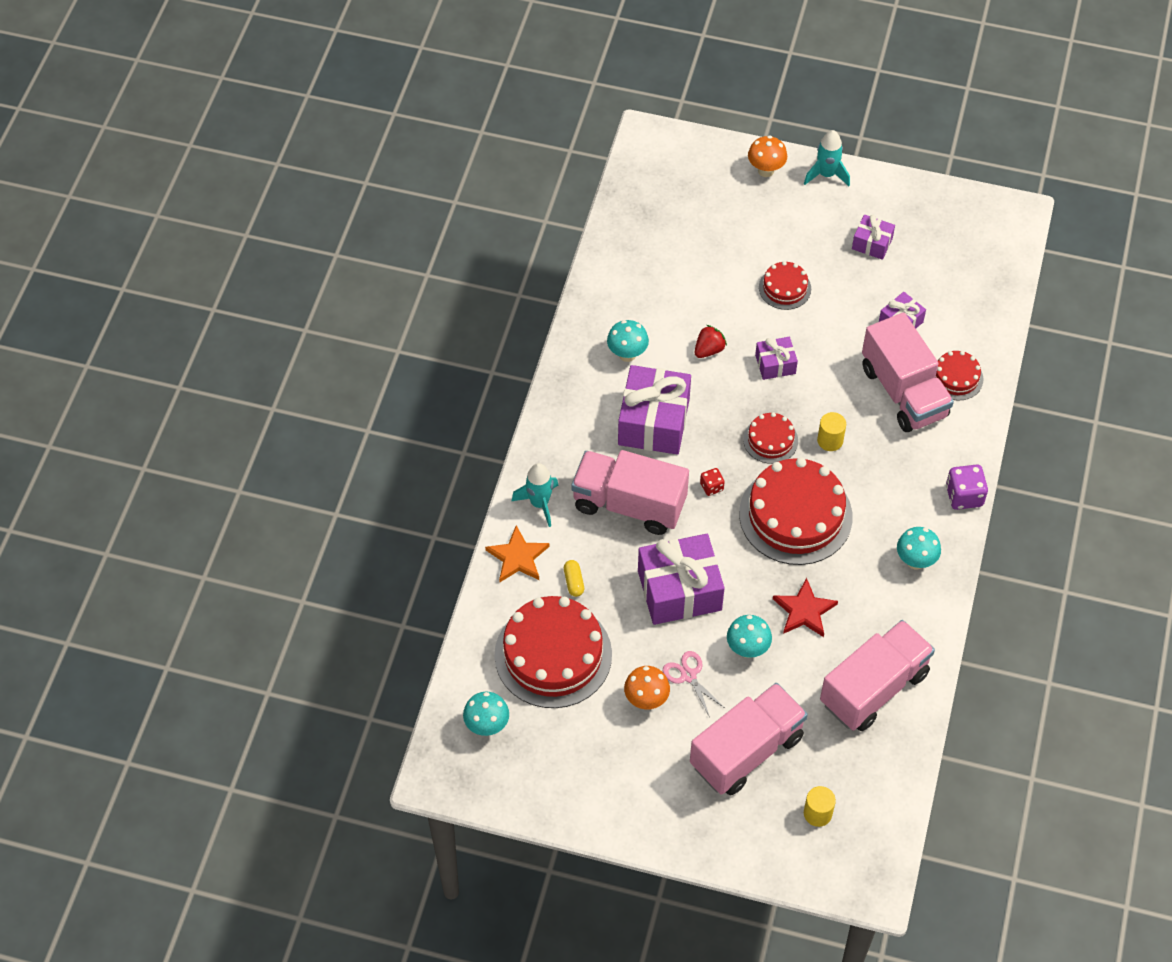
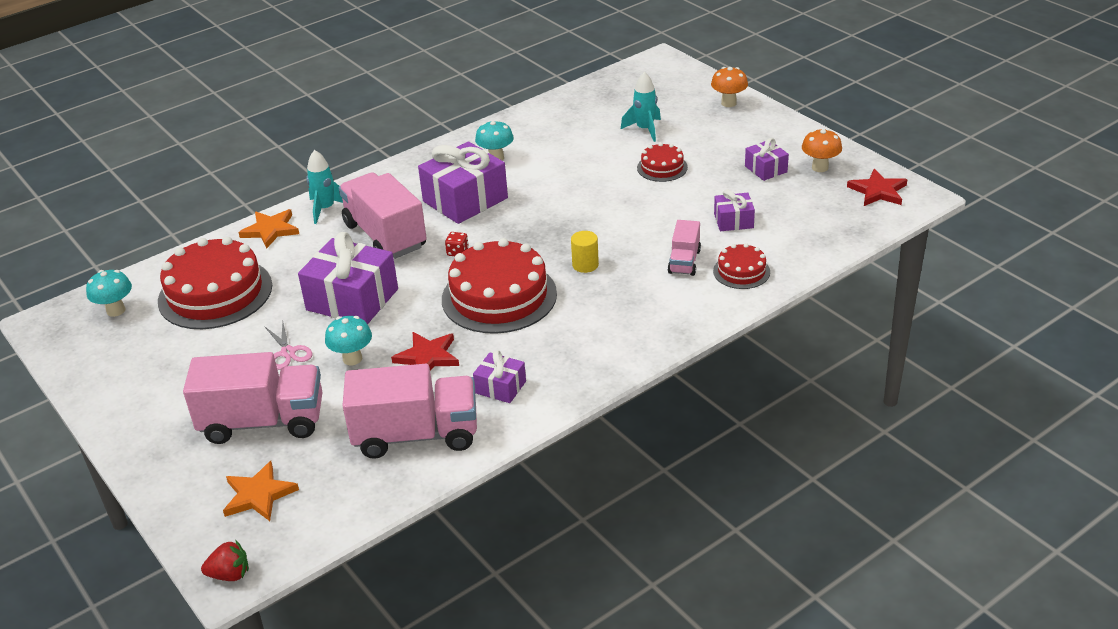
camera: 40 degrees right, 20 degrees down
(573, 582) = (287, 260): yellow capsule -> none
(646, 700) = (238, 351): orange mushroom -> orange mushroom (820, 167)
(688, 675) = (288, 352): pink scissors -> pink scissors turned 150 degrees clockwise
(709, 350) = (558, 178): red strawberry -> red strawberry (230, 574)
(770, 440) = (538, 245): red cake -> none
(775, 364) = (599, 205): purple gift -> purple gift (500, 387)
(817, 813) = (258, 495): yellow cylinder -> orange star
(826, 174) = (775, 121): turquoise rocket -> turquoise rocket (645, 129)
(903, 392) = (684, 262): pink truck -> pink truck, size x0.51
(915, 561) = (559, 369): turquoise mushroom -> none
(964, 496) = (656, 347): purple dice -> none
(982, 224) = (878, 191): none -> red star

